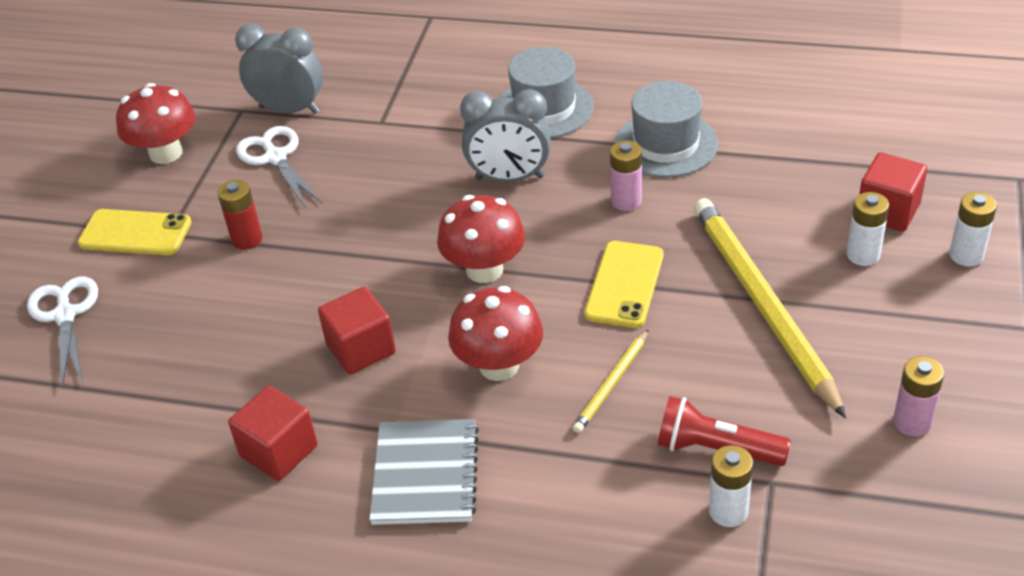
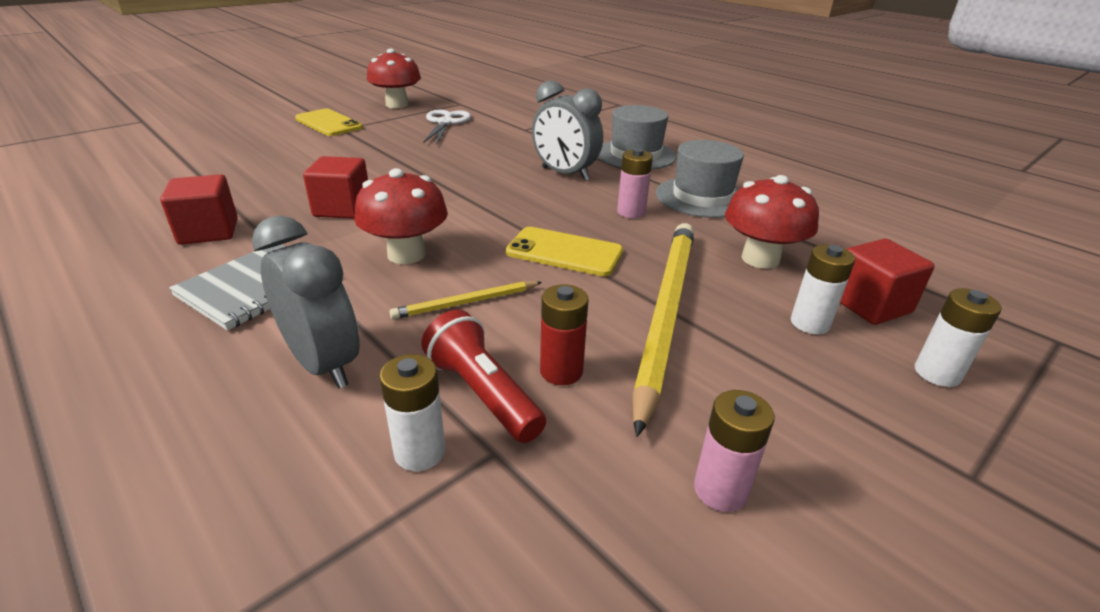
camera: 30 degrees right, 10 degrees down
(65, 315) = (239, 137): white scissors -> none
(247, 239) = (374, 144): red battery -> red battery (561, 371)
(289, 109) = (484, 110): grey clock -> grey clock (323, 364)
(484, 270) = (479, 206): red mushroom -> red mushroom (760, 259)
(624, 284) = (564, 252): yellow phone -> yellow phone turned 60 degrees clockwise

